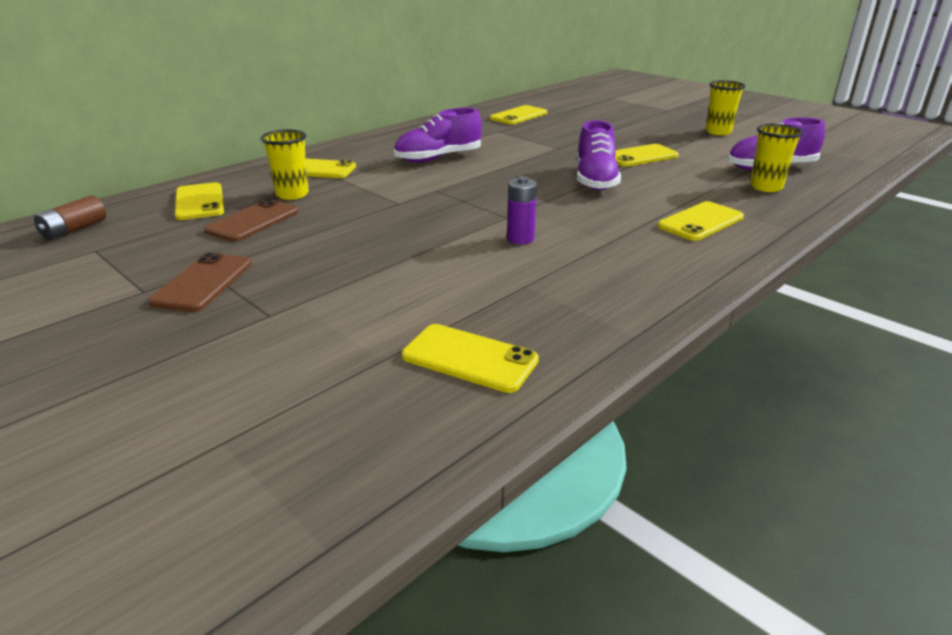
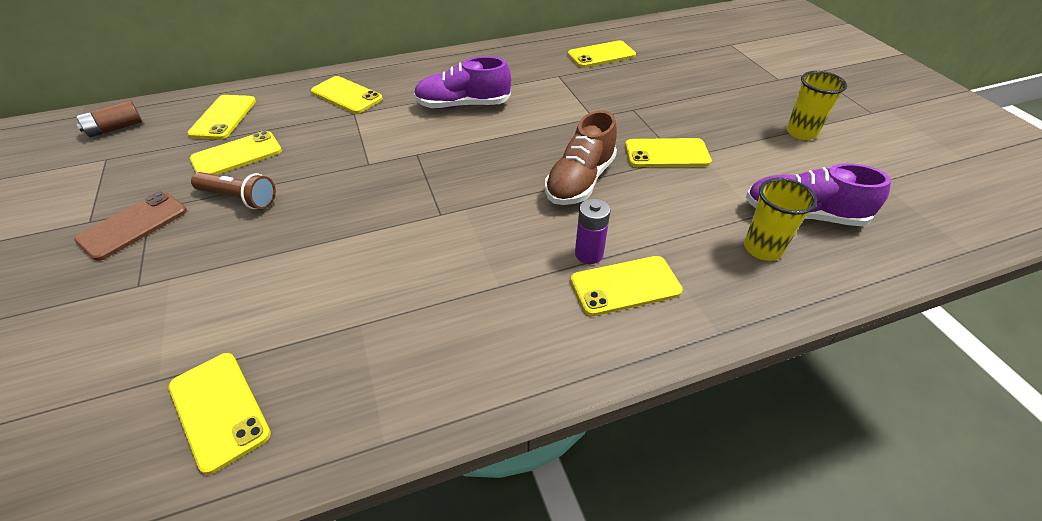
camera: 25 degrees right, 15 degrees up
(253, 221) = (237, 155): brown phone -> yellow phone
(292, 194) = (297, 126): yellow cup -> none
(298, 245) = (239, 198): none -> brown flashlight
(520, 239) = (421, 252): purple battery -> purple battery (589, 254)
(595, 180) = (580, 181): purple shoe -> brown shoe

